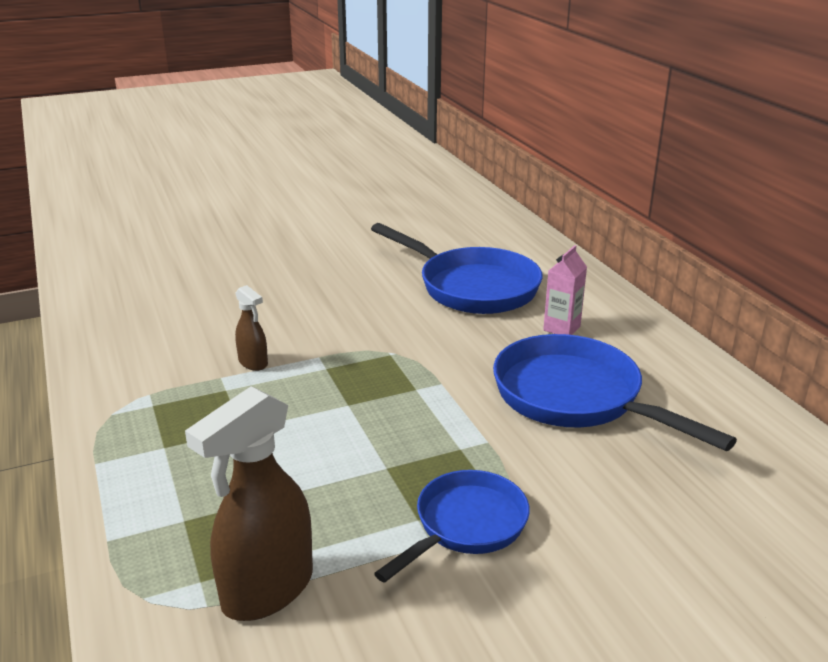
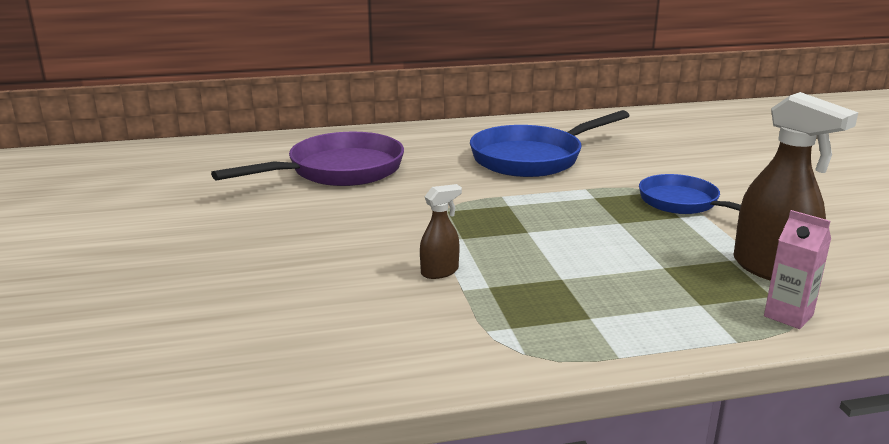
camera: 80 degrees left, 5 degrees down
(471, 287) = (338, 171): blue pan -> purple pan
(561, 328) = (431, 150): pink carton -> pink carton (788, 315)

